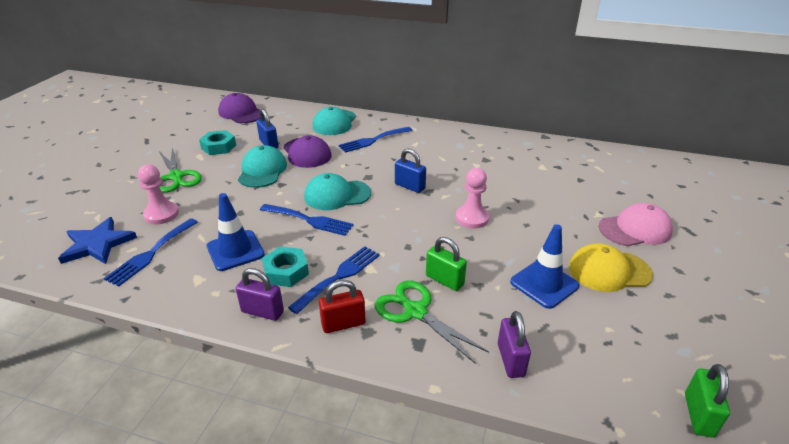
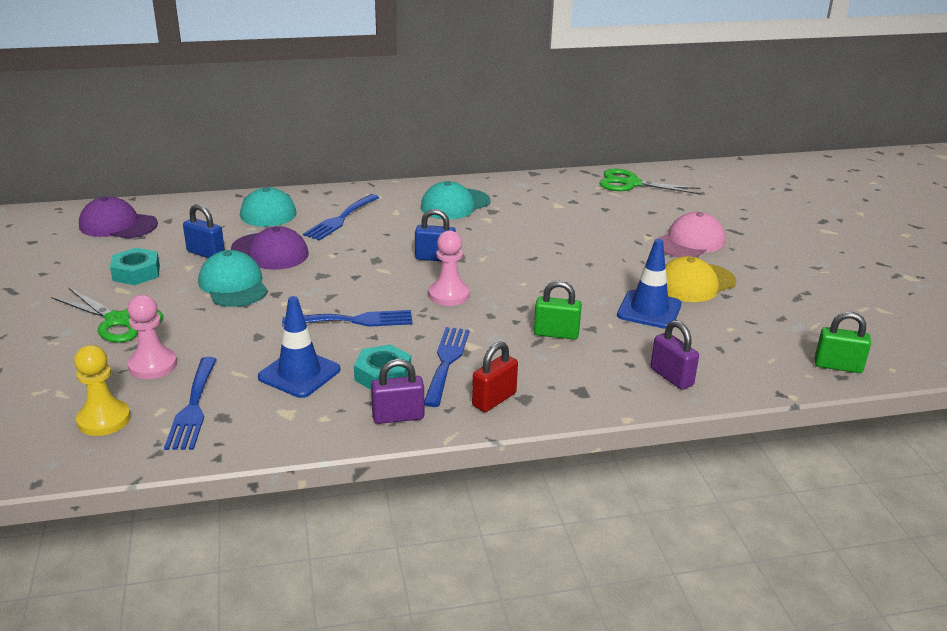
camera: 30 degrees left, 5 degrees down
(97, 244) = (104, 420): blue star -> yellow pawn
(337, 195) = (359, 287): turquoise cap -> turquoise cap (455, 204)
(415, 311) = (553, 367): green scissors -> green scissors (631, 184)
(472, 218) = (531, 272): pink pawn -> pink pawn (449, 295)
(698, 415) = (838, 366): green padlock -> green padlock turned 60 degrees counterclockwise

